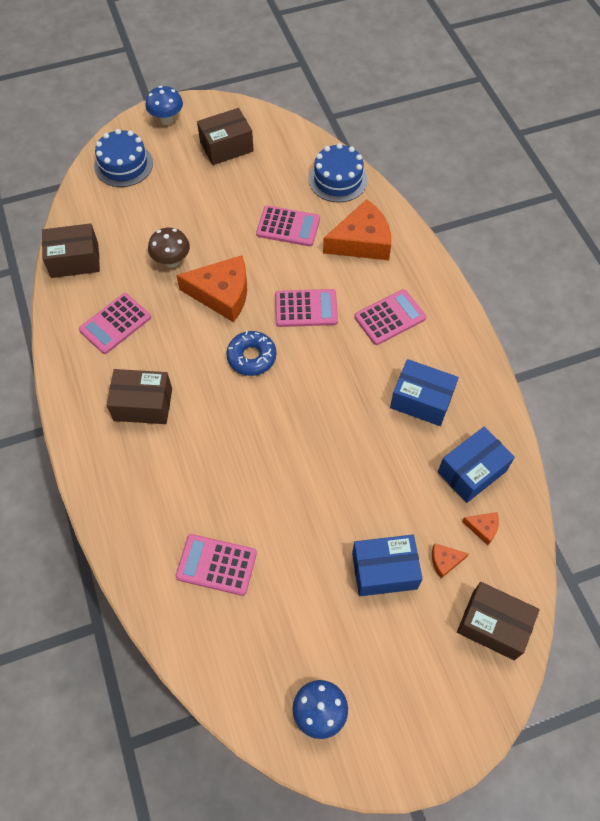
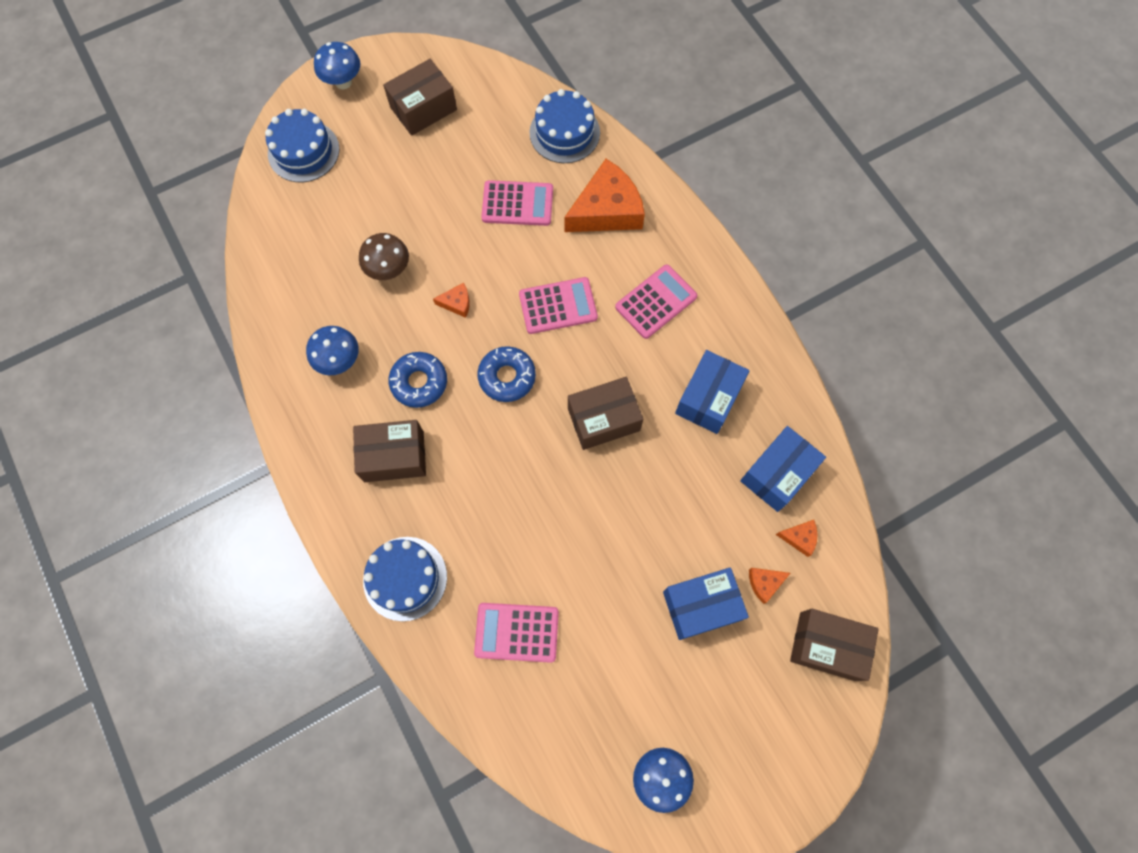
camera: 10 degrees left, 10 degrees up
(74, 260) = (273, 287): brown box -> brown box (603, 419)
(115, 324) = (339, 361): pink calculator -> blue mushroom
(130, 503) = (405, 578): none -> blue cake
(177, 350) = (419, 382): none -> blue donut
(222, 294) = (457, 303): orange cheese -> orange cheese, size x0.43
(421, 400) = (708, 398): blue box -> blue box turned 75 degrees counterclockwise

